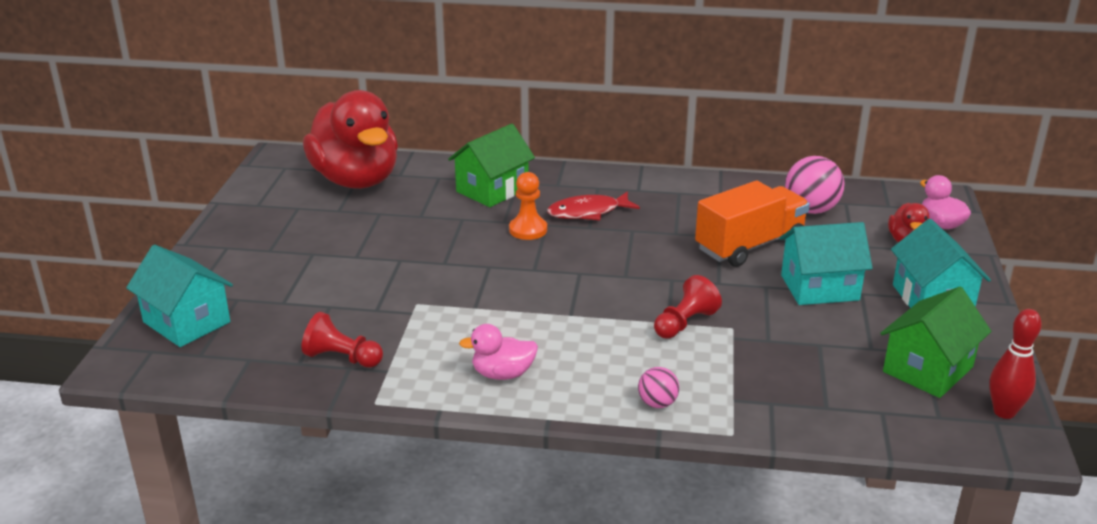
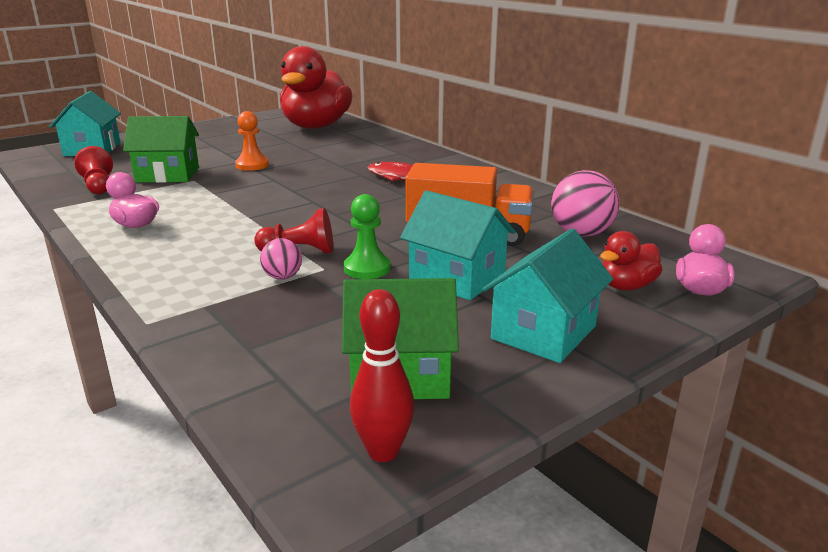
camera: 45 degrees right, 5 degrees down
(492, 190) = (374, 151): green house -> green house (167, 175)
(528, 230) = (342, 173): orange pawn -> orange pawn (252, 165)
(657, 403) = (159, 280): pink ball -> pink ball (282, 277)
(757, 311) = (367, 268): none -> green pawn

